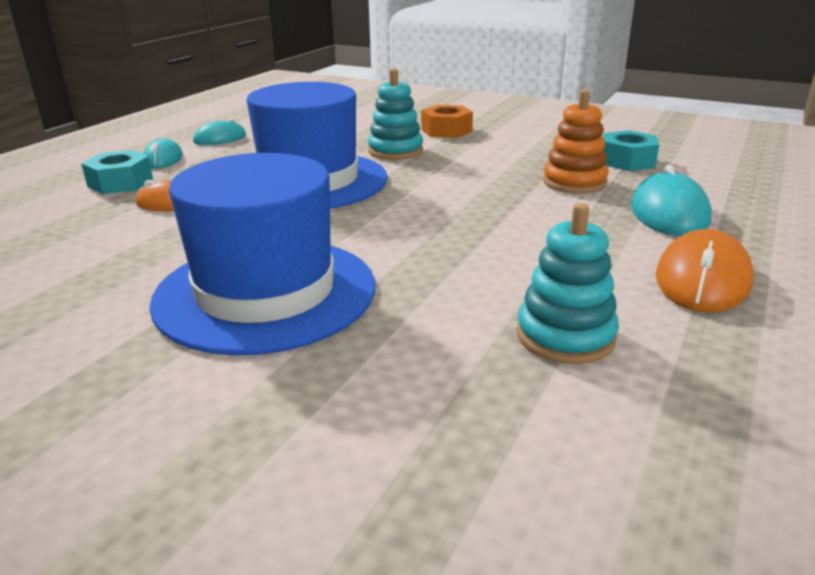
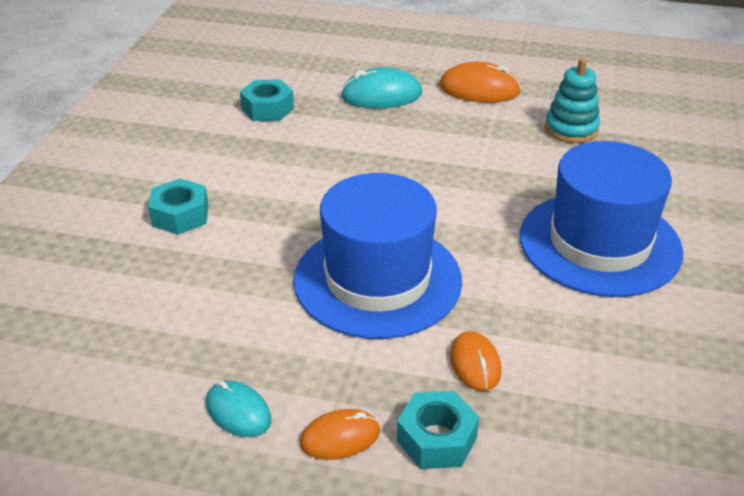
camera: 105 degrees left, 10 degrees up
(163, 159) = (340, 437): turquoise mouse -> orange mouse
(395, 151) = (265, 240): turquoise stacking toy -> none
(446, 130) = (180, 215): orange nut -> turquoise nut
(574, 182) = (330, 132): orange stacking toy -> none

